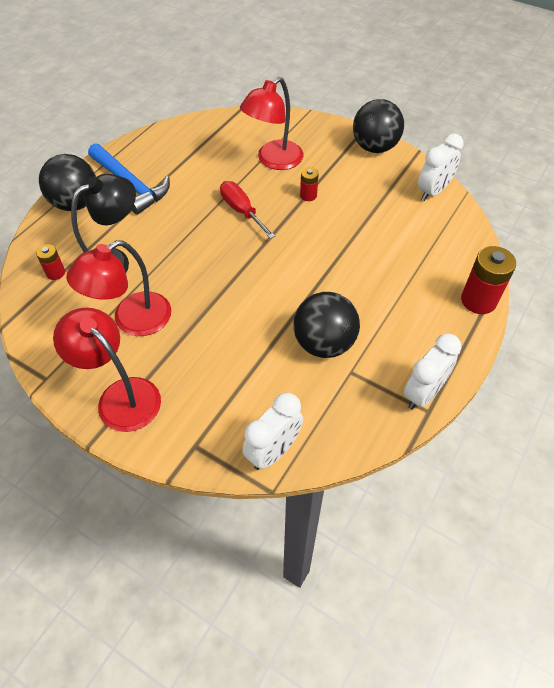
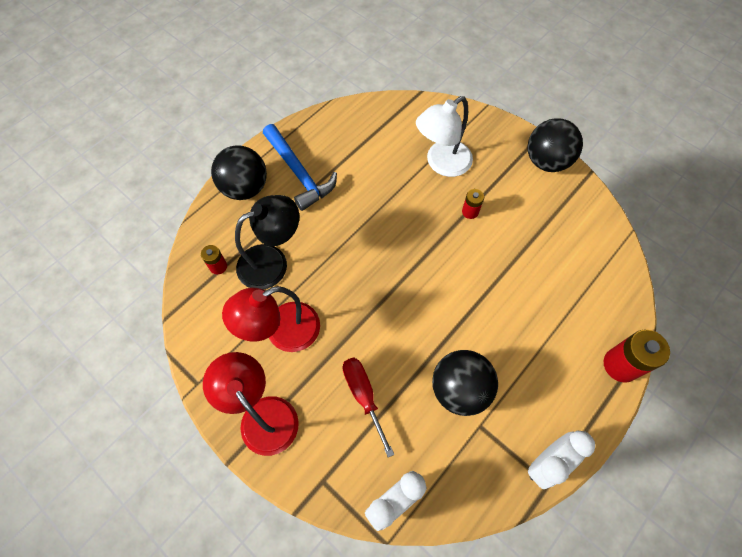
camera: 10 degrees right, 10 degrees up
(242, 211) = (402, 221): red screwdriver -> red screwdriver (363, 396)
(273, 160) = (441, 164): red lamp -> white lamp
(433, 191) = (597, 225): white clock -> none

